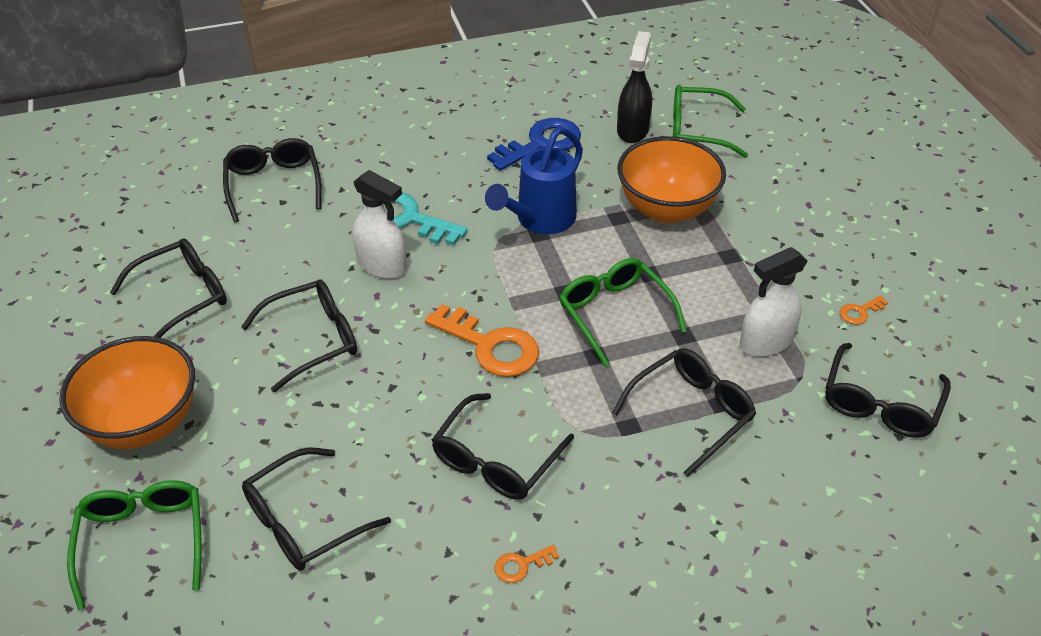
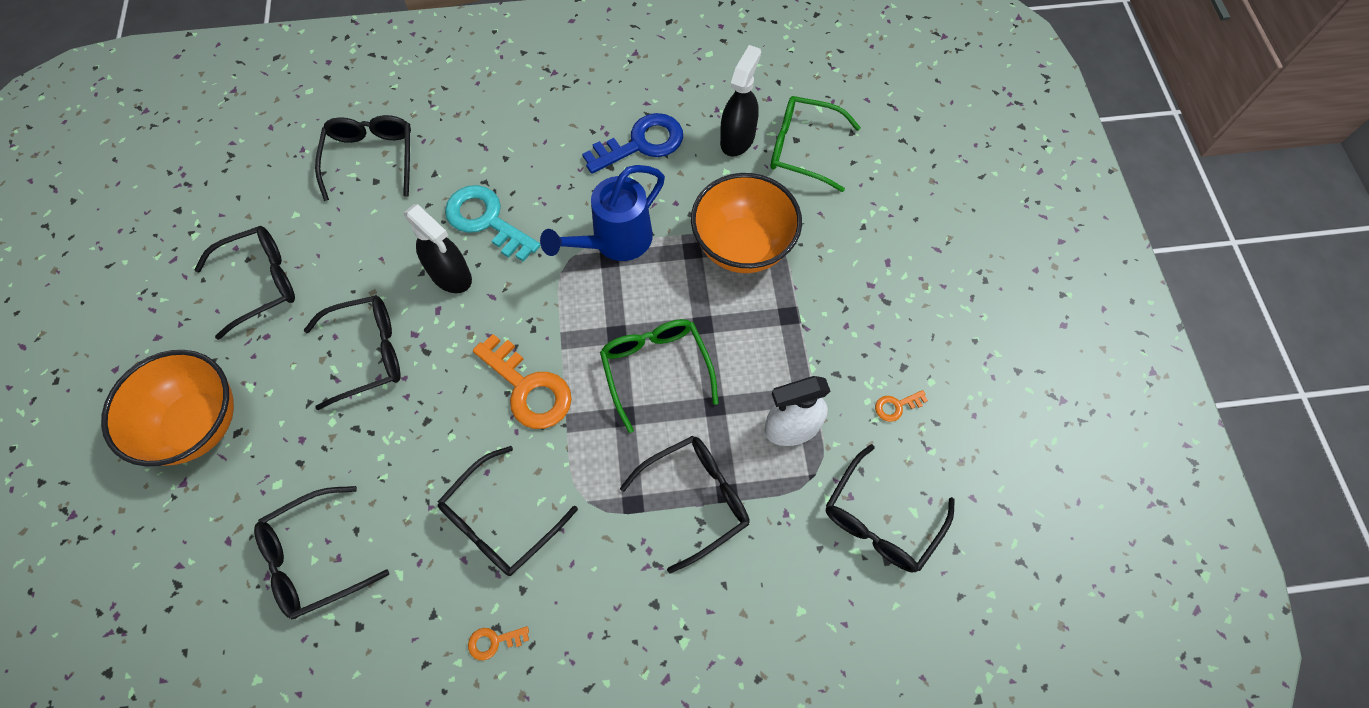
camera: 10 degrees right, 20 degrees up
(143, 540) = (173, 553): green glasses -> none
(382, 266) = (451, 275): white spray bottle -> black spray bottle

